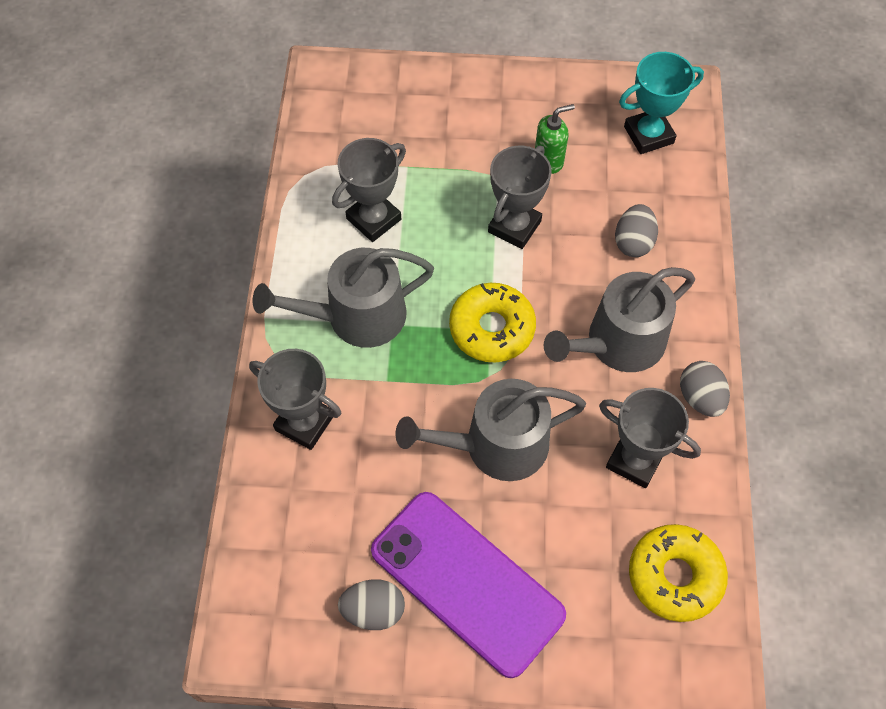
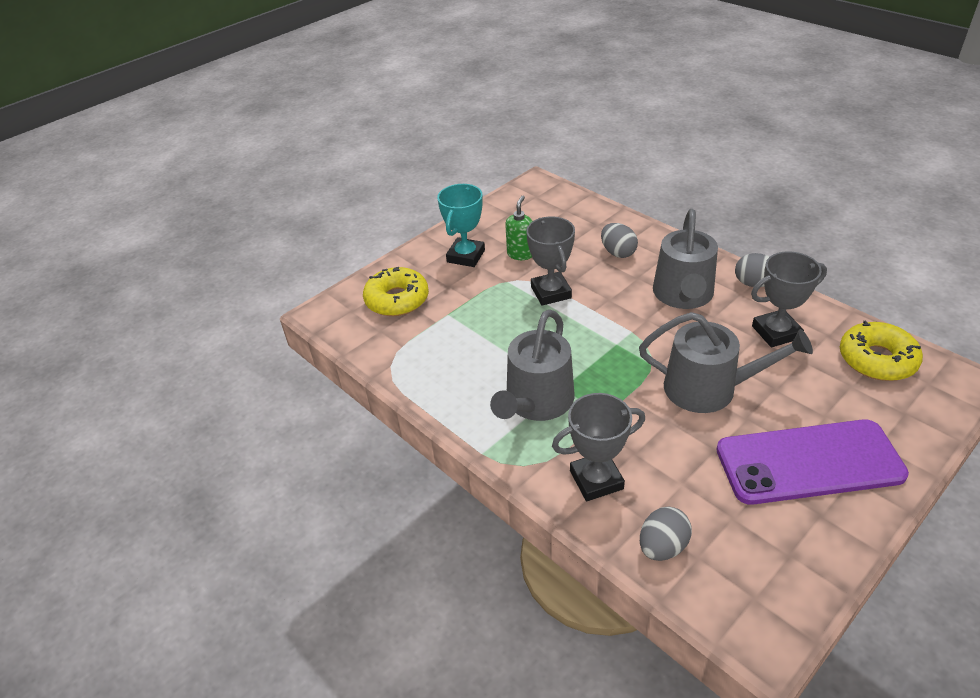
camera: 45 degrees left, 20 degrees down
(373, 219) = (469, 351): grey trophy -> none
(373, 610) = (794, 529): grey egg -> grey egg (662, 547)
(492, 328) = (616, 342): yellow donut -> yellow donut (397, 299)
(496, 445) = (709, 388): grey watering can -> grey watering can turned 105 degrees counterclockwise
(648, 135) = (551, 209): turquoise trophy -> turquoise trophy (466, 256)

